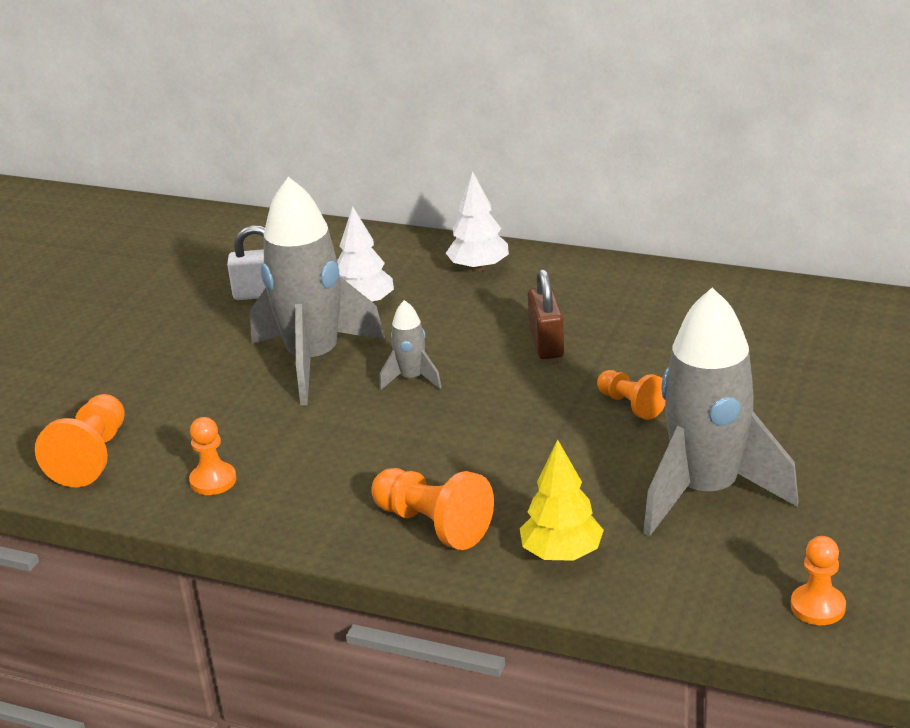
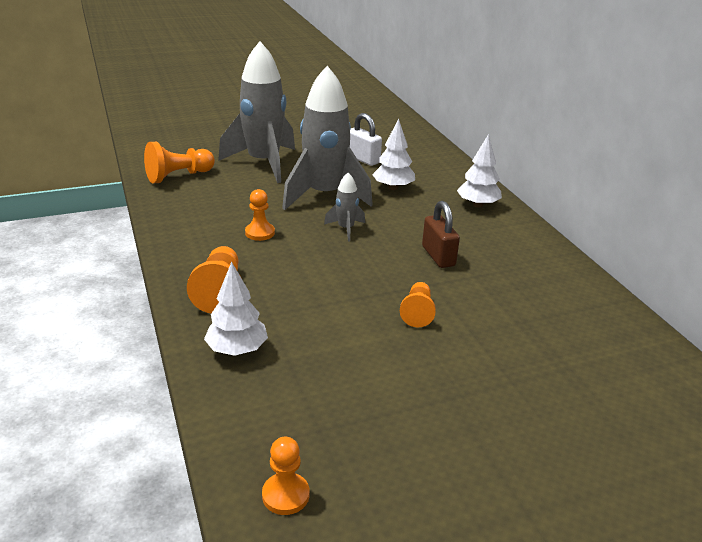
camera: 45 degrees right, 0 degrees up
(213, 480) = (192, 212): orange pawn -> orange pawn (260, 233)
(546, 343) = (438, 256): brown padlock -> brown padlock turned 60 degrees counterclockwise
(562, 554) = (237, 350): yellow tree -> white tree
(706, 492) = (362, 383): grey rocket -> grey rocket (264, 163)

